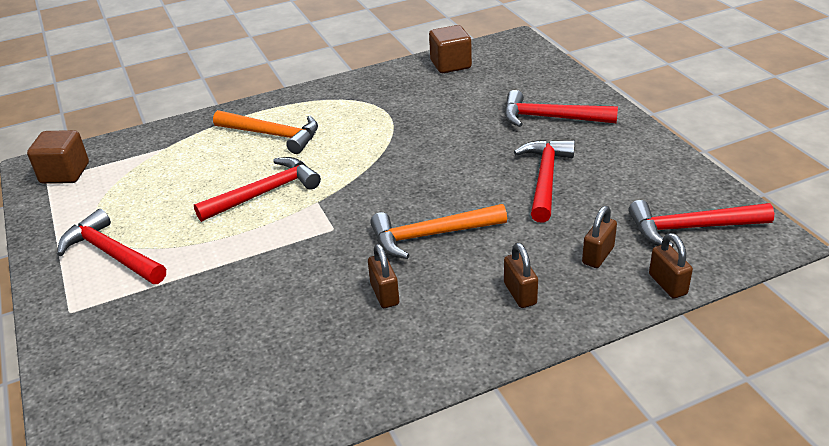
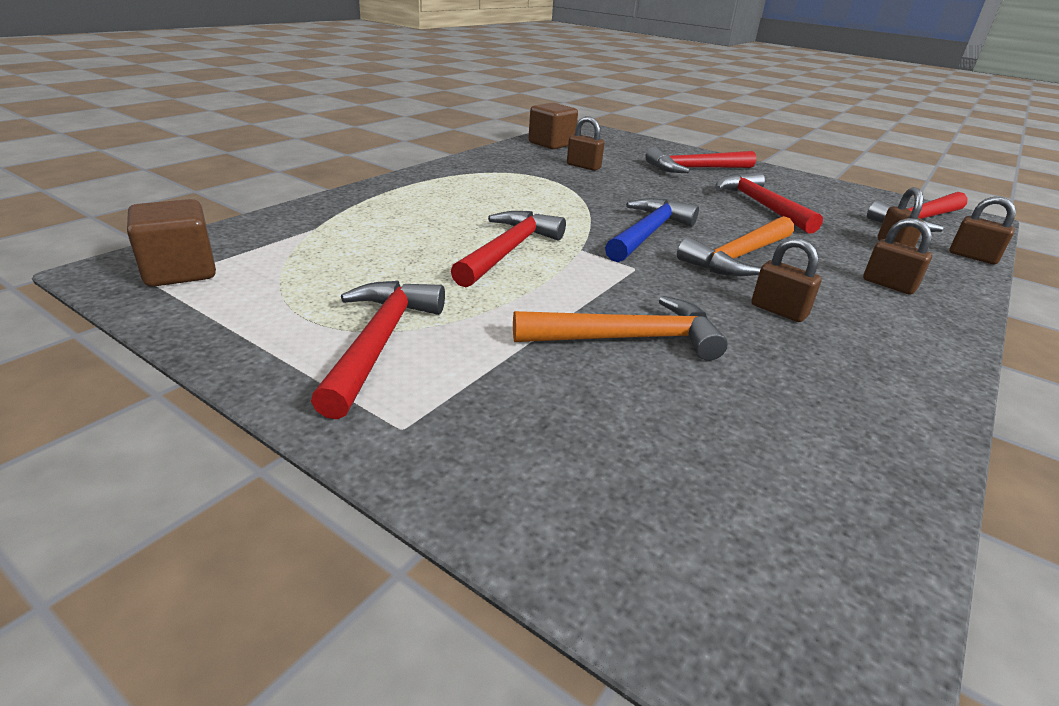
camera: 35 degrees left, 5 degrees down
(112, 254) = (380, 343): red hammer -> red hammer turned 90 degrees clockwise
(272, 135) = (443, 204): orange hammer -> orange hammer (627, 339)
(390, 195) = (648, 233): none -> blue hammer
(441, 101) = (583, 166): none -> brown padlock

